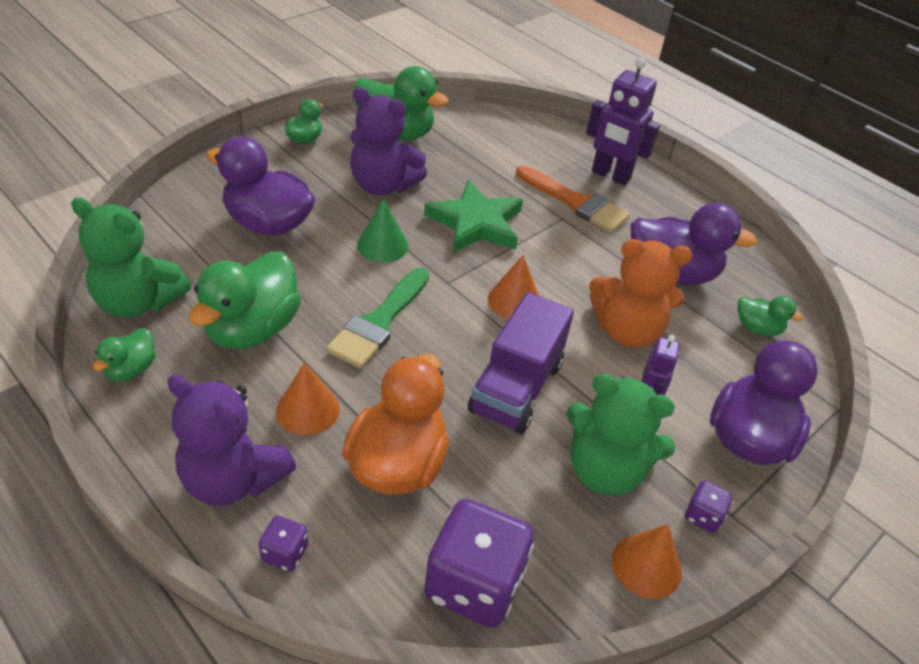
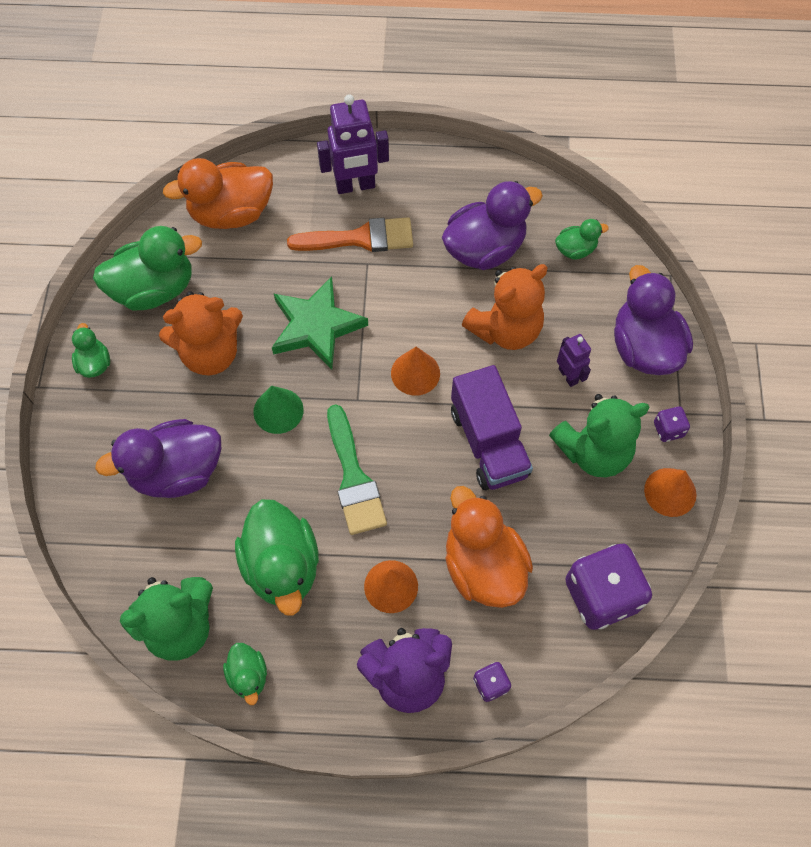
camera: 40 degrees left, 20 degrees up
(383, 185) = (210, 353): purple teddy bear -> orange teddy bear
(500, 133) = (231, 213): none -> orange duck

